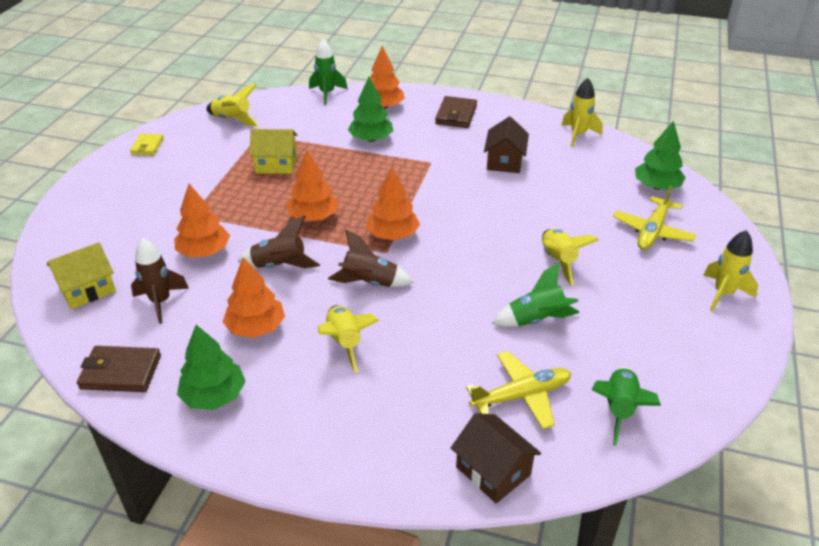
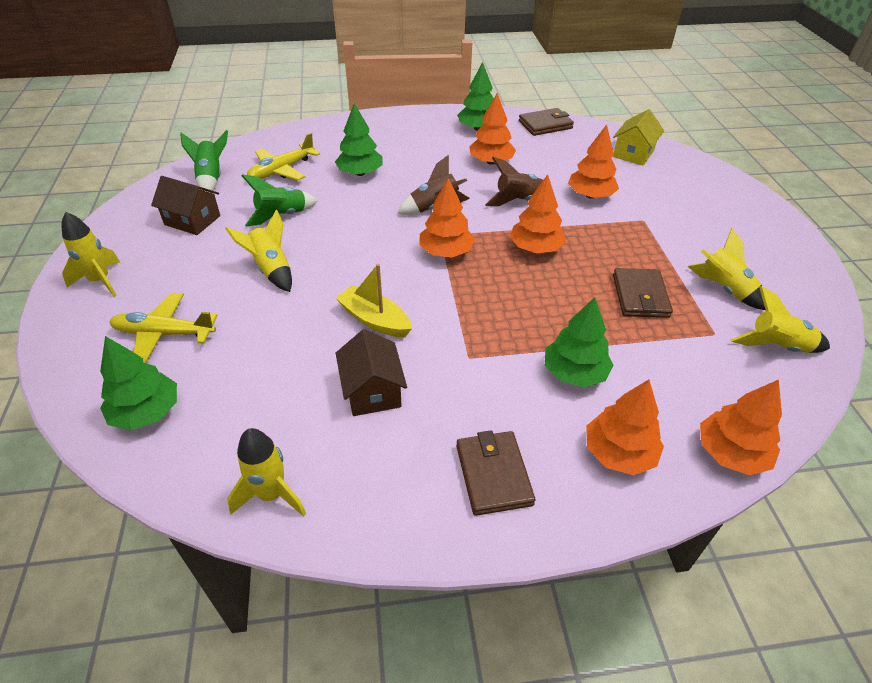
camera: 155 degrees right, 5 degrees up
(147, 146) = (799, 276): yellow wallet -> none
(161, 302) = (573, 159): brown rocket -> none
(276, 164) = (640, 296): yellow house -> brown wallet
(327, 94) = (731, 453): green rocket -> orange tree
(345, 342) = (421, 168): yellow rocket -> yellow rocket (724, 289)
(423, 358) = (360, 173): none -> green tree
(484, 199) = (374, 320): none -> yellow boat
(493, 471) = (290, 136): brown house -> brown house (192, 220)
(652, 231) = (164, 334): yellow plane -> yellow plane turned 90 degrees counterclockwise

